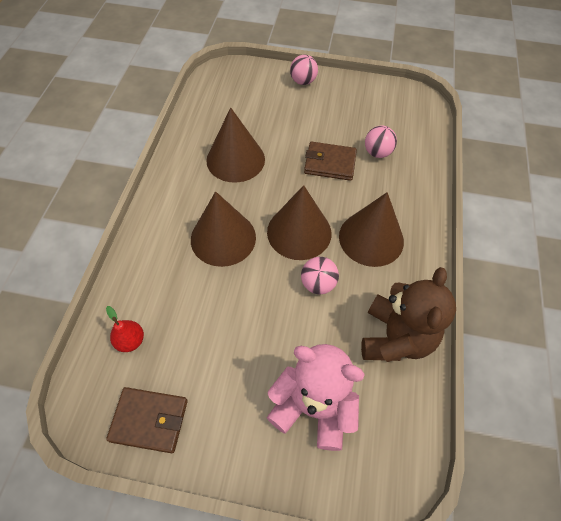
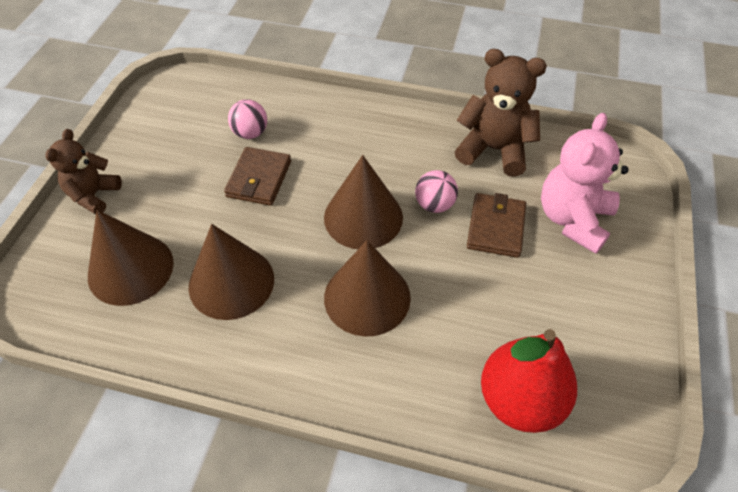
camera: 85 degrees left, 5 degrees down
(130, 341) = (520, 400): red pear -> red pear, size x2.18
(149, 420) = (614, 370): brown wallet -> brown wallet (496, 227)
(303, 81) = (94, 195): pink ball -> brown teddy bear
(371, 238) = (376, 153): brown cone -> brown cone (130, 269)

